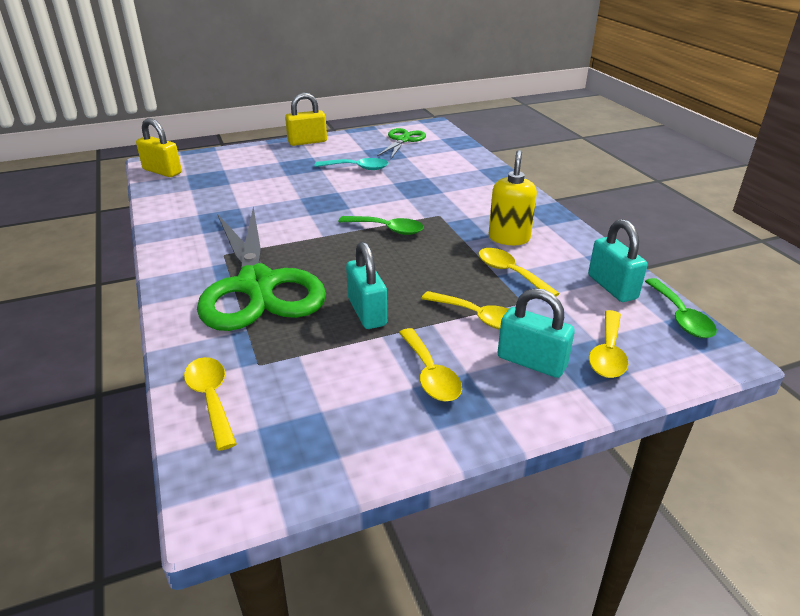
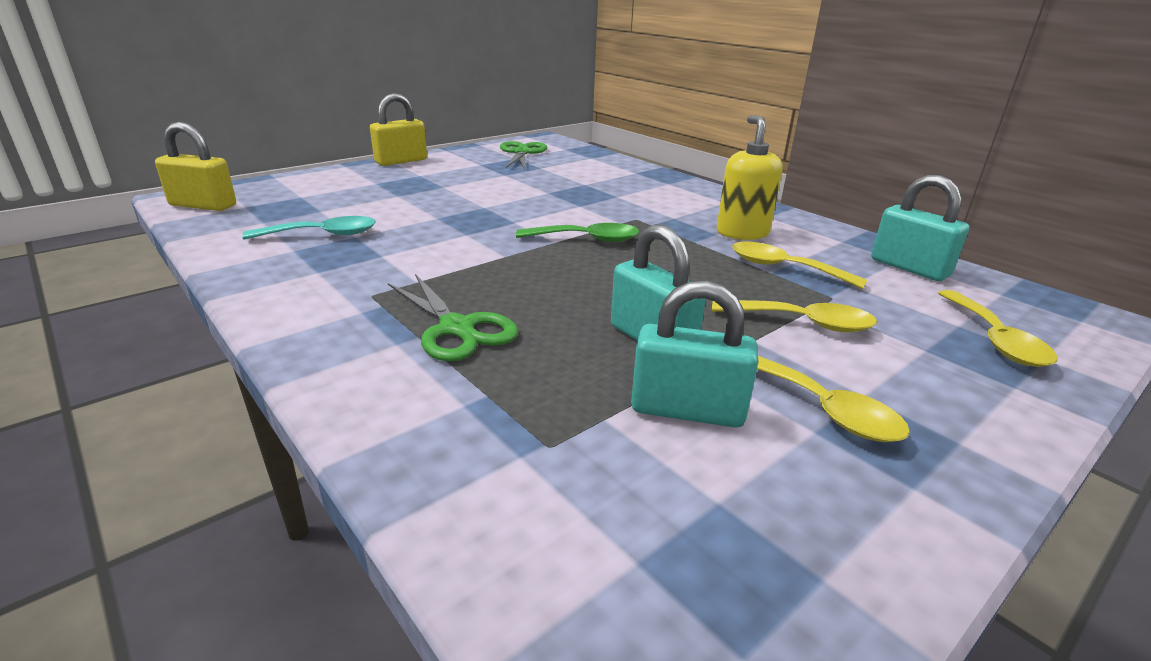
camera: 20 degrees left, 5 degrees down
(211, 399) = (510, 527): yellow spoon -> none
(257, 285) = (456, 328): green scissors -> green scissors, size x0.49
(357, 168) = (489, 181): turquoise spoon -> turquoise spoon (322, 235)
(531, 362) = (926, 366): turquoise padlock -> turquoise padlock (687, 410)
(680, 317) = (1014, 287): green spoon -> none

